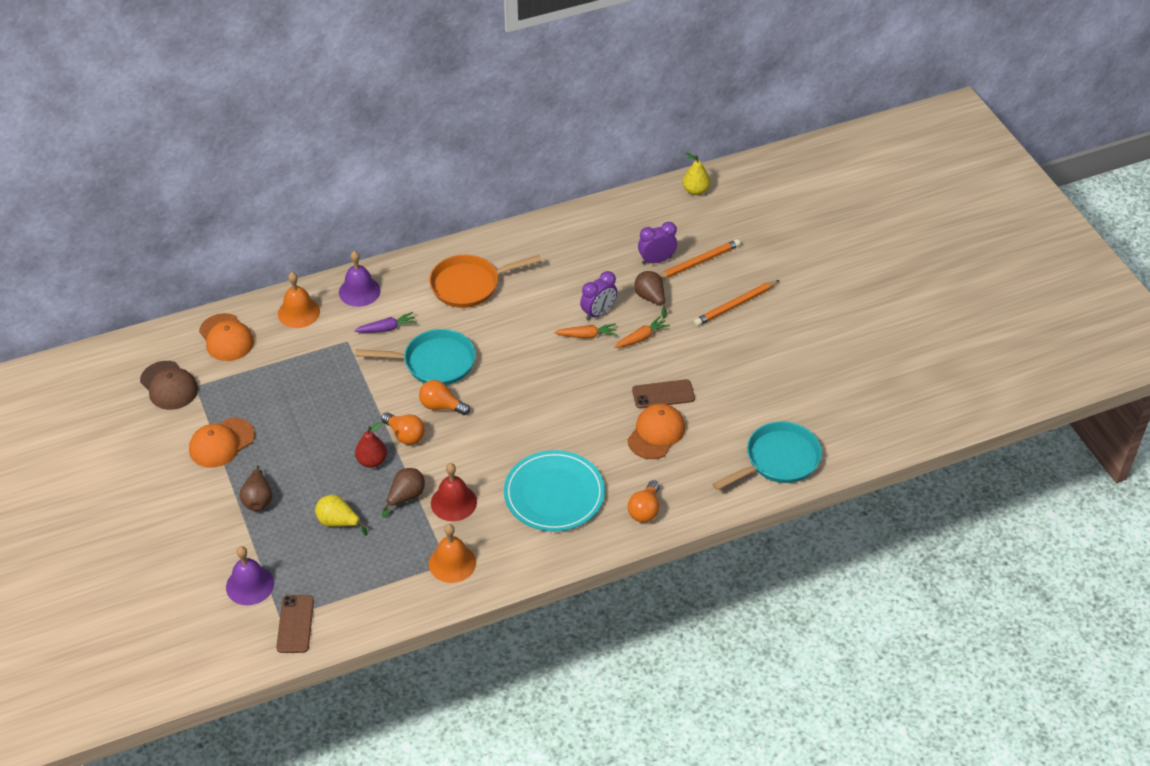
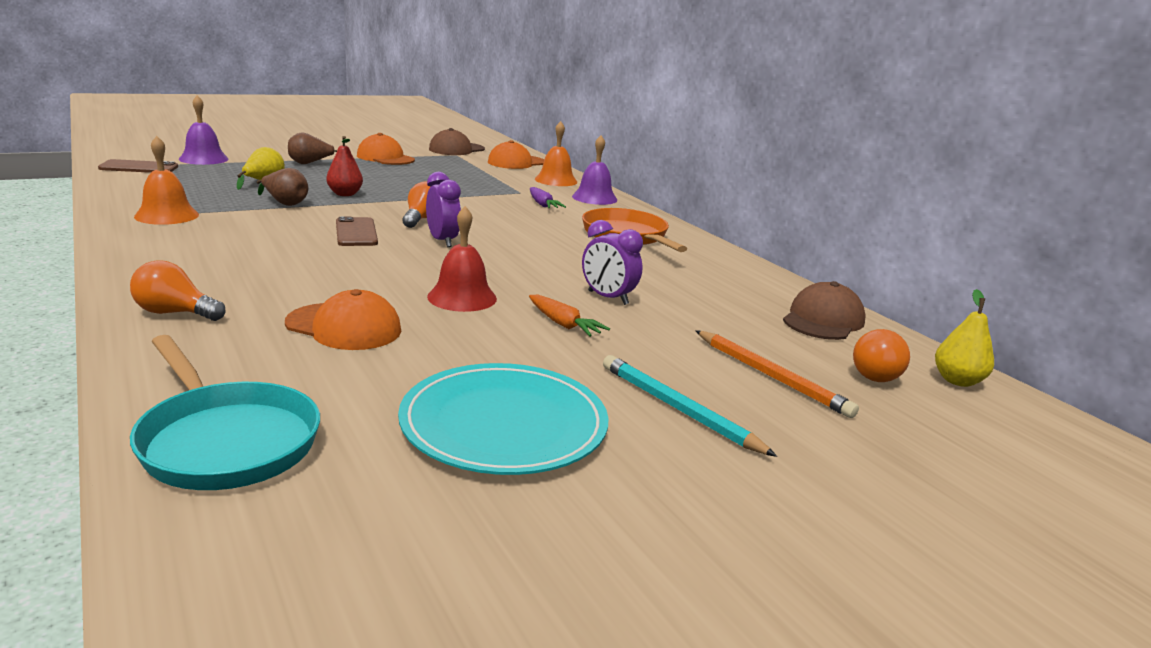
camera: 80 degrees right, 25 degrees down
(405, 435) = (379, 205): orange light bulb -> orange light bulb (877, 374)
(434, 362) = (493, 219): turquoise pan -> none
(453, 502) = (264, 219): red bell -> red bell (462, 297)
(554, 494) = (248, 262): turquoise plate -> turquoise plate (504, 424)
(587, 335) = (558, 290): orange carrot -> none
(622, 219) = (823, 320): none -> brown cap
(650, 298) = (656, 334): brown pear -> none
(656, 260) = (750, 341): purple clock -> purple clock (442, 241)
(663, 394) = (433, 335): brown phone -> brown phone (356, 232)
(735, 305) = (678, 409): orange pencil -> turquoise pencil

